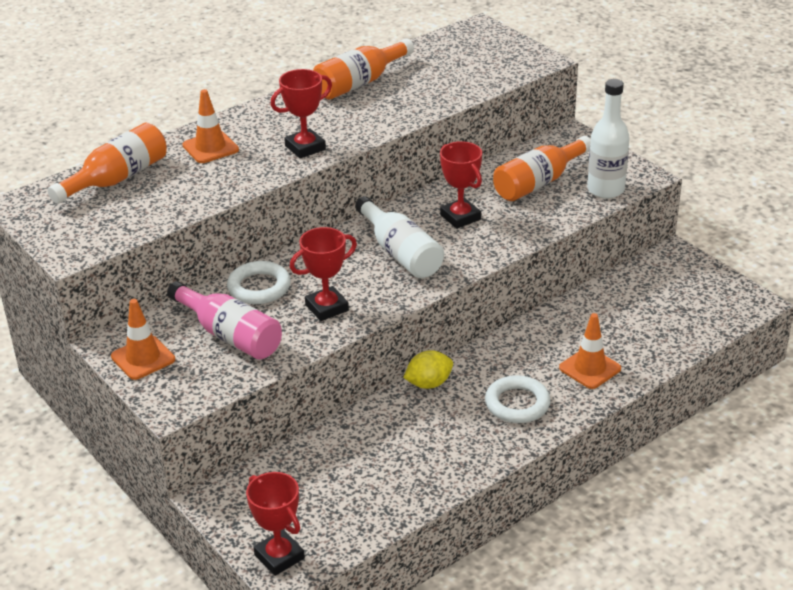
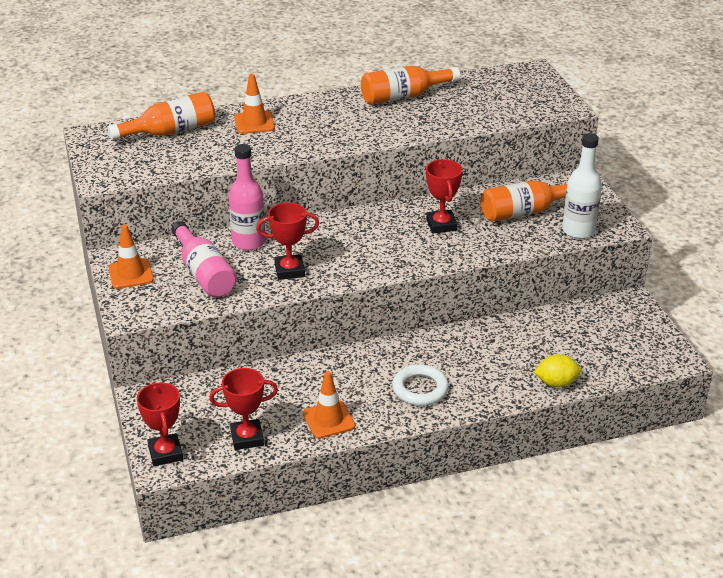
camera: 20 degrees right, 0 degrees up
(259, 287) = (249, 242): white ring -> pink bottle
(305, 147) = (326, 138): red trophy -> red trophy (247, 438)
(400, 253) = (374, 242): white bottle -> none
(429, 383) = (359, 354): yellow lemon -> yellow lemon (556, 383)
(590, 368) = (498, 377): orange traffic cone -> orange traffic cone (328, 420)

